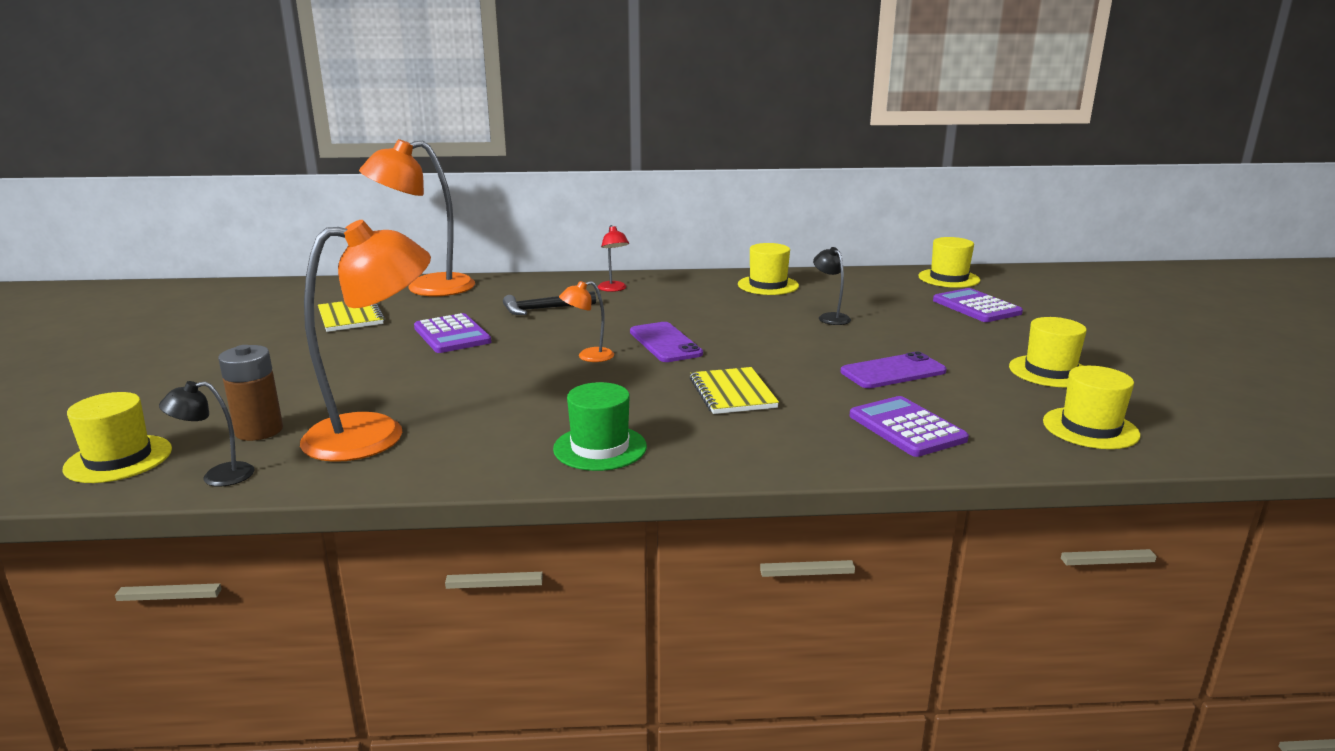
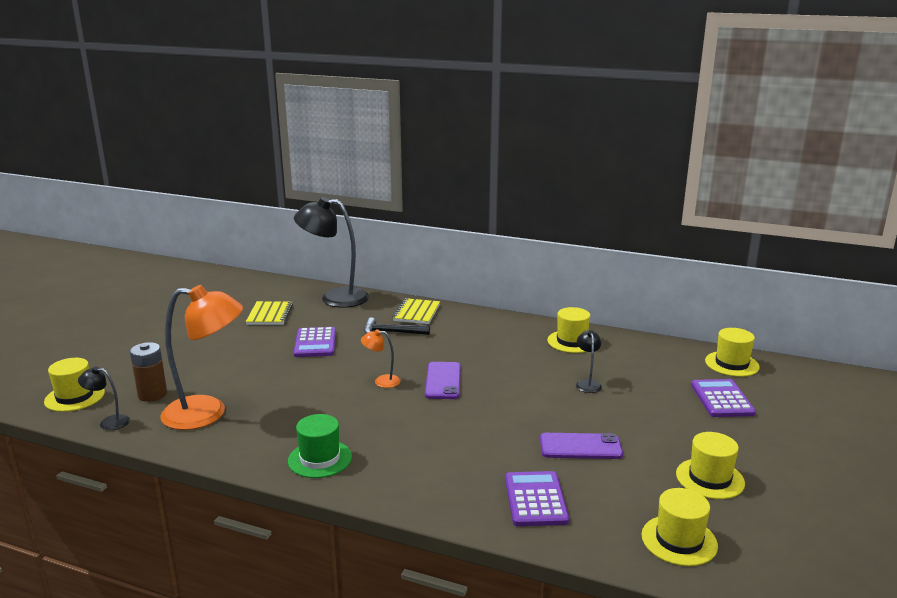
camera: 25 degrees right, 0 degrees up
(426, 288) = (335, 298): orange lamp -> black lamp
(613, 289) = (455, 323): red lamp -> none
(732, 393) = (445, 437): yellow notebook -> yellow notebook (417, 313)

